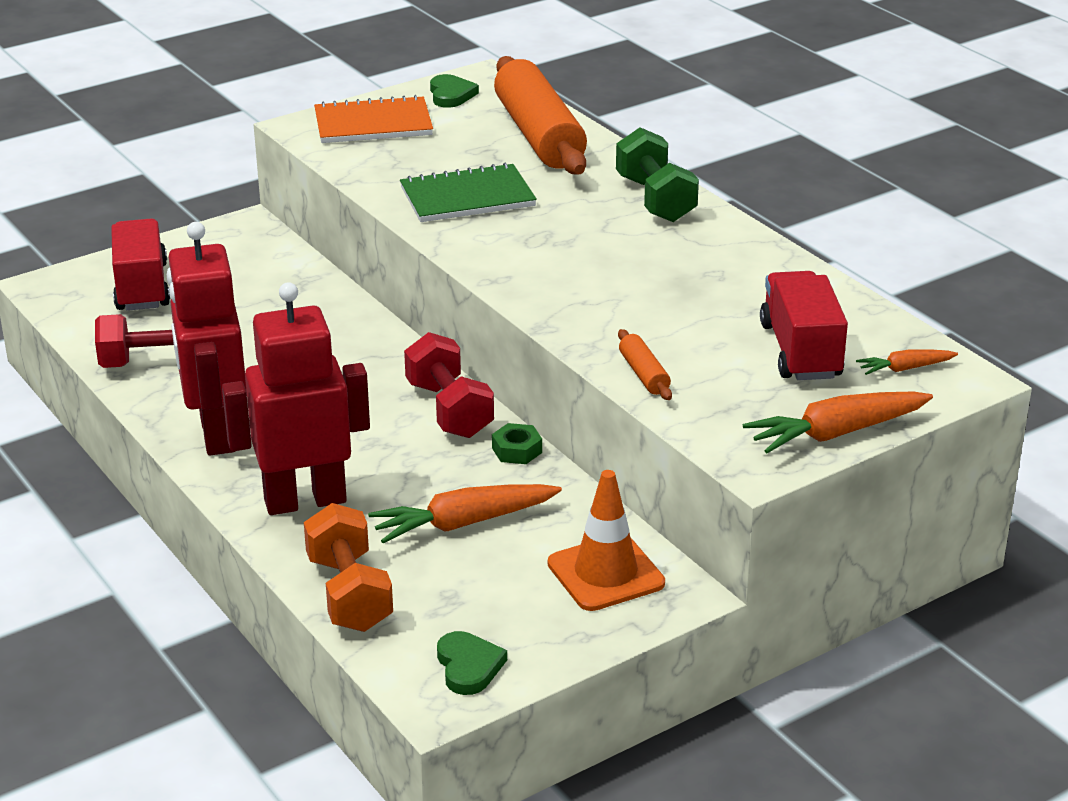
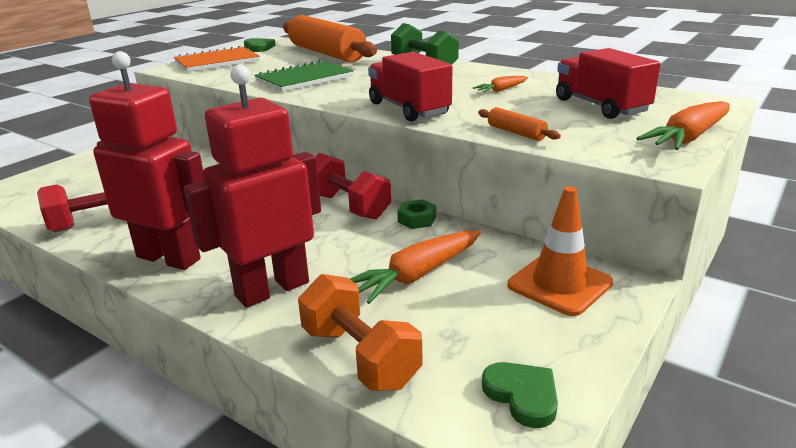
camera: 20 degrees left, 5 degrees down
(142, 287) = (73, 181): red truck -> red truck (409, 109)
(216, 434) = (169, 258): red robot -> red robot turned 150 degrees clockwise
(905, 369) = (674, 103): orange carrot -> orange carrot (501, 90)

